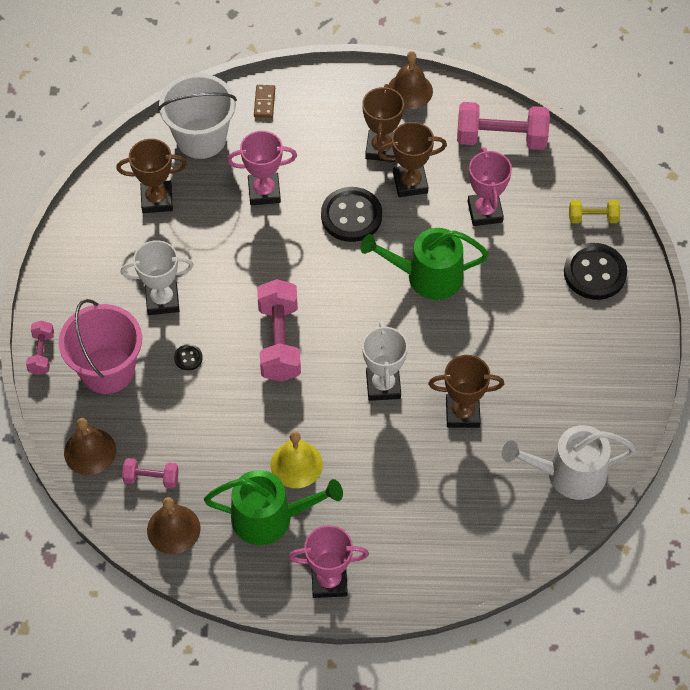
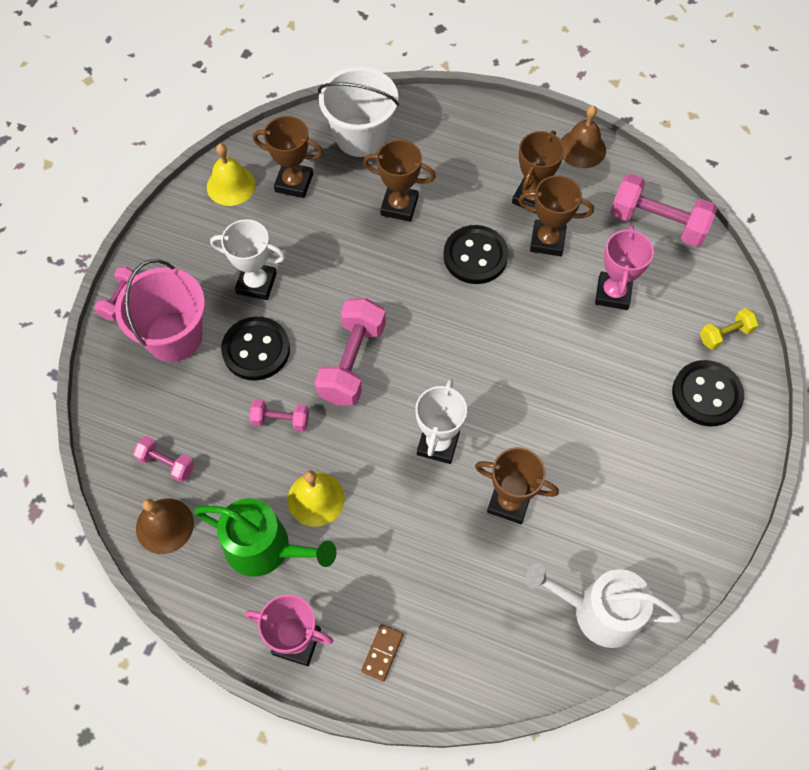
camera: 20 degrees right, 5 degrees up
(90, 451) = (120, 414): brown bell -> none
(98, 219) = (231, 185): none -> yellow bell
(188, 358) = (256, 350): black button -> black button, size x2.27
(237, 410) = (281, 420): none -> pink dumbbell
(264, 102) = (435, 120): brown domino -> brown domino (382, 653)
(264, 192) = (399, 206): pink trophy -> brown trophy
(427, 276) = (528, 342): green watering can -> none
(593, 218) = (725, 334): yellow dumbbell -> yellow dumbbell turned 45 degrees counterclockwise

